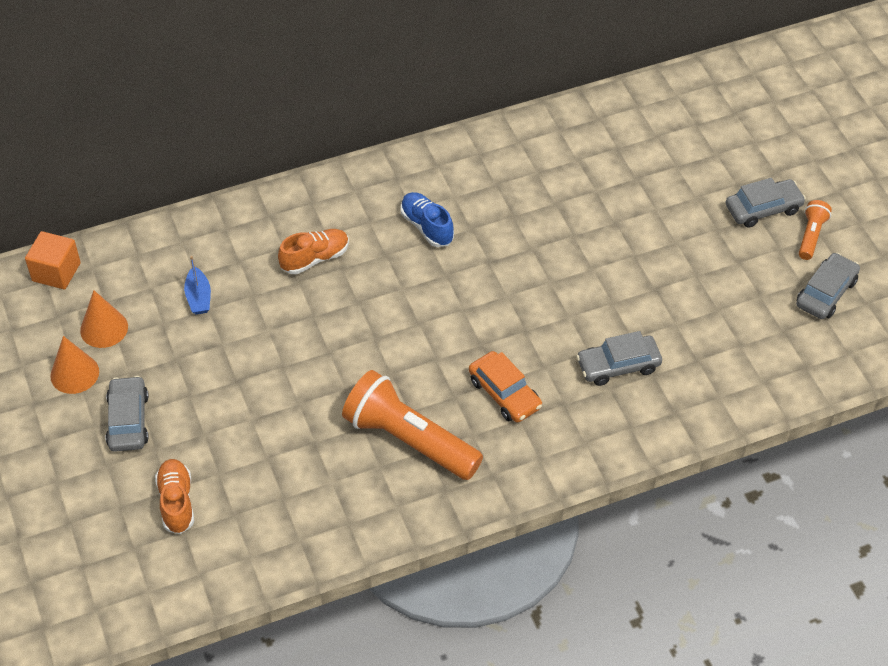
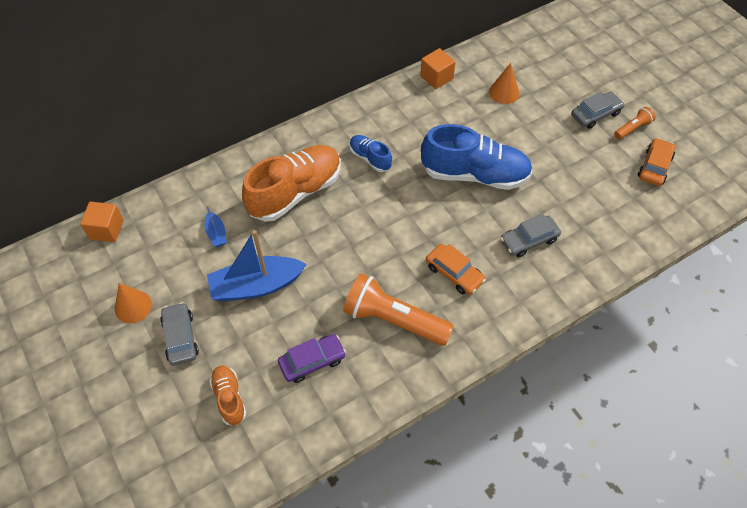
camera: 10 degrees left, 5 degrees up
(104, 328) = (149, 268): orange cone -> orange cone (504, 92)
(238, 371) = (256, 286): none -> blue boat
(291, 475) = (312, 361): none -> purple car
(315, 258) = (295, 192): orange shoe -> orange shoe, size x2.01
(548, 127) = (436, 77): none -> orange cube
(566, 268) = (474, 174): none -> blue shoe
(811, 235) = (632, 128): orange flashlight -> orange flashlight turned 45 degrees clockwise
(826, 293) = (654, 167): grey car -> orange car

